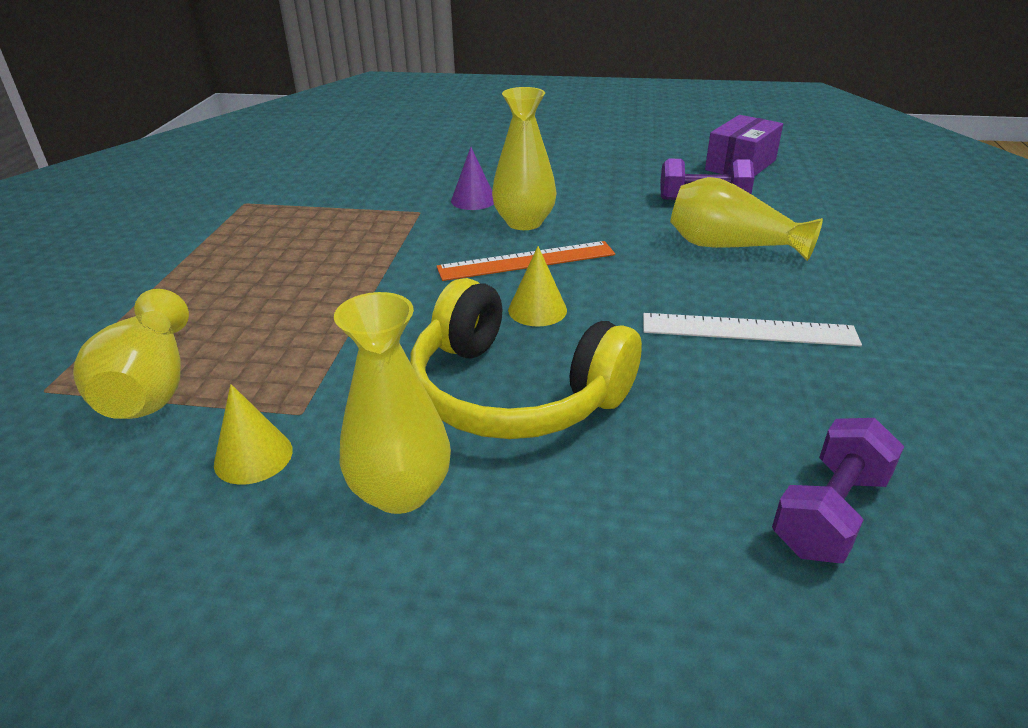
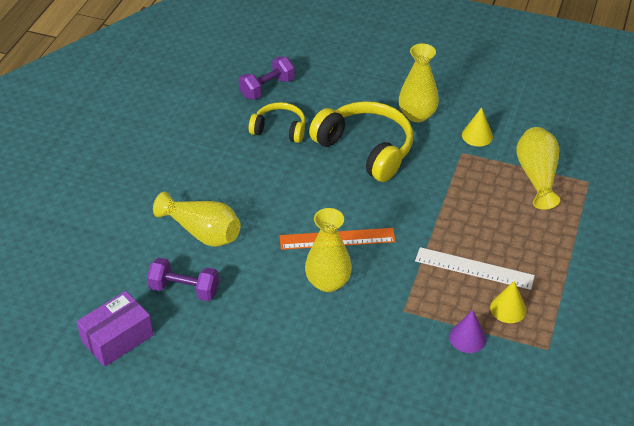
camera: 170 degrees left, 10 degrees up
(473, 200) = (360, 320): purple cone -> purple cone (467, 337)
(537, 310) = (342, 196): yellow cone -> yellow cone (508, 308)
(720, 408) = (279, 129): none -> yellow headphones
(748, 330) = (238, 167): white ruler -> white ruler (474, 268)

